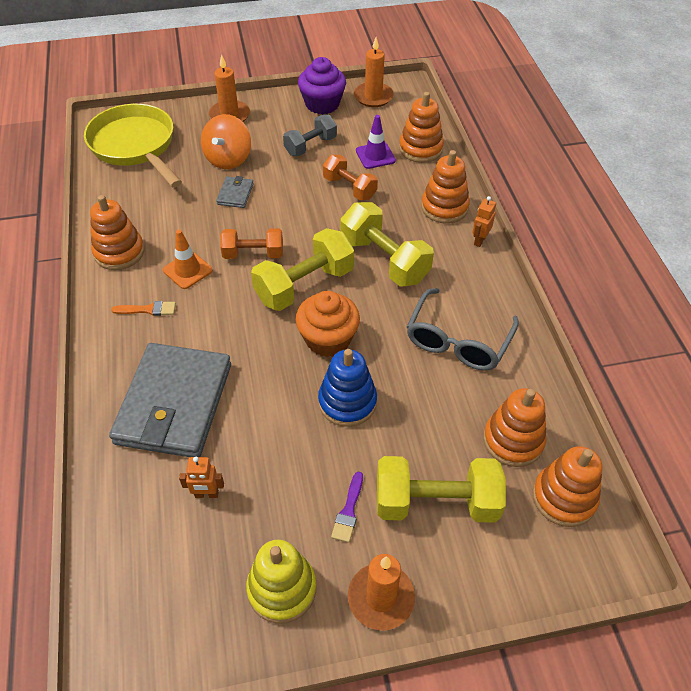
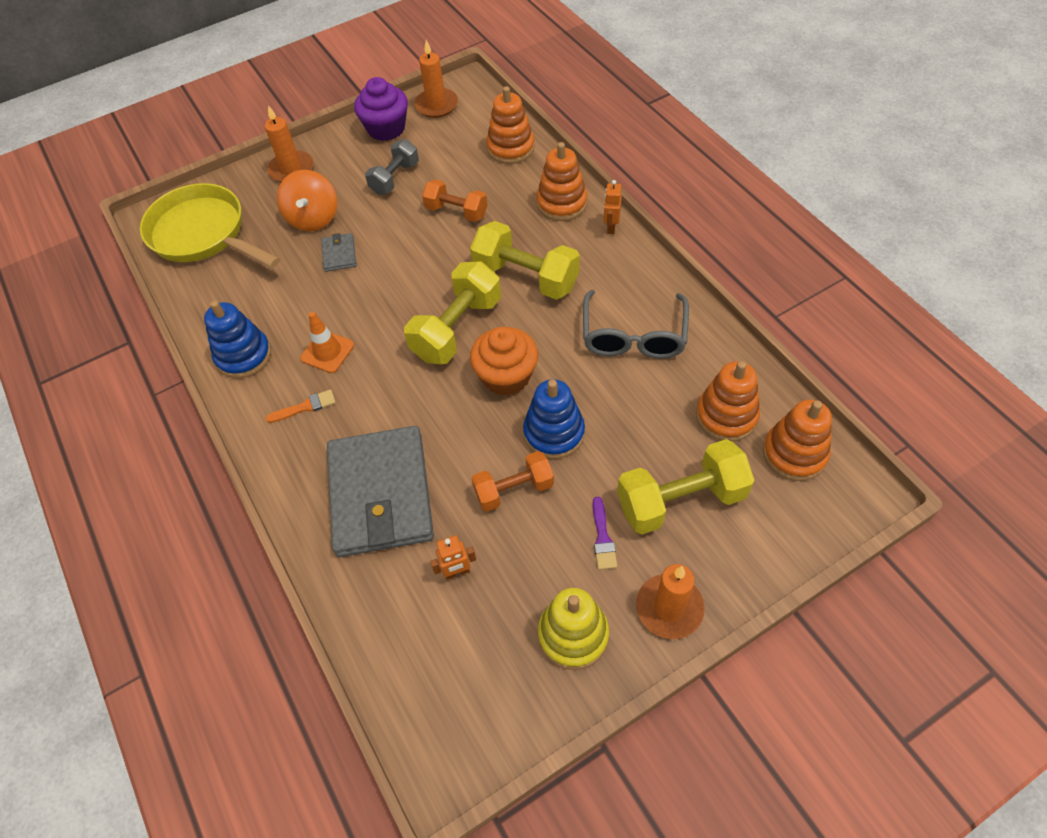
camera: 15 degrees left, 5 degrees up
(119, 252) = (243, 356): orange stacking toy -> blue stacking toy
(253, 254) = (389, 313): orange dumbbell -> orange dumbbell (514, 489)
(375, 156) = (467, 169): purple traffic cone -> none

